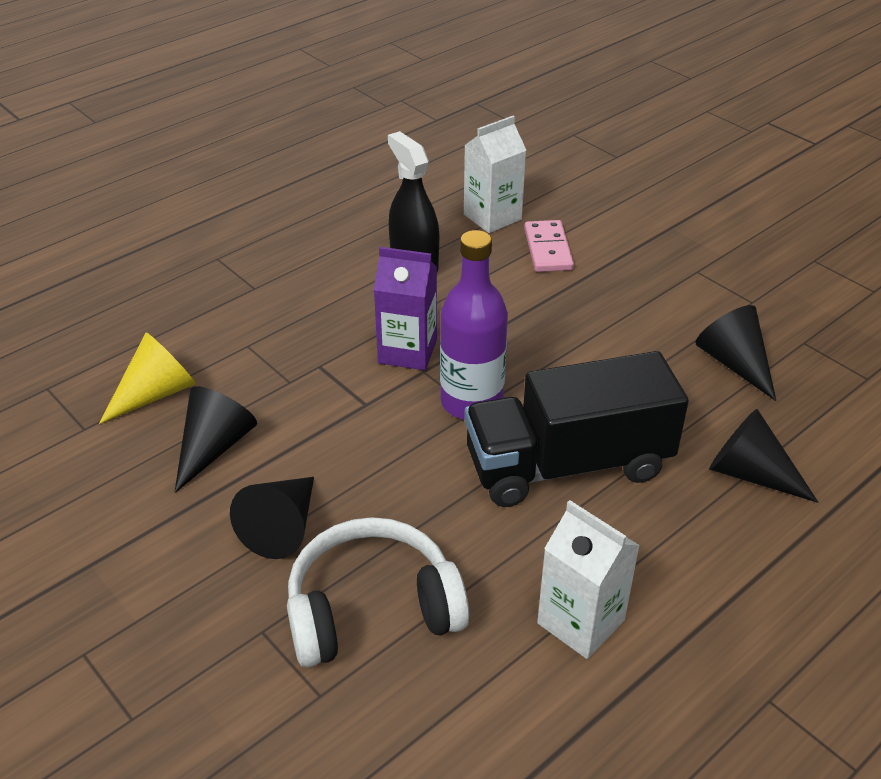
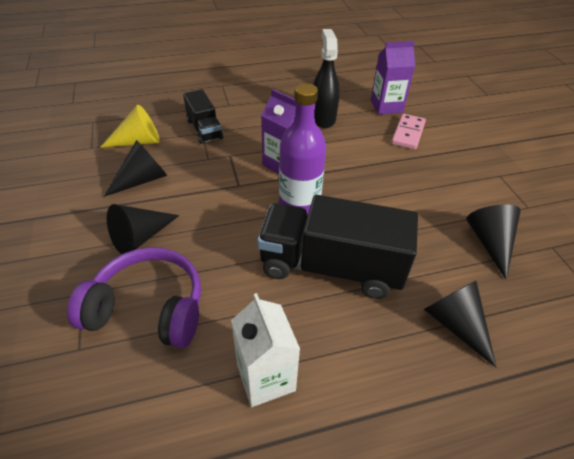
camera: 25 degrees right, 5 degrees up
(247, 339) = (204, 129): none -> black truck
(372, 609) = (148, 308): white headphones -> purple headphones
(492, 217) = (386, 106): white carton -> purple carton

